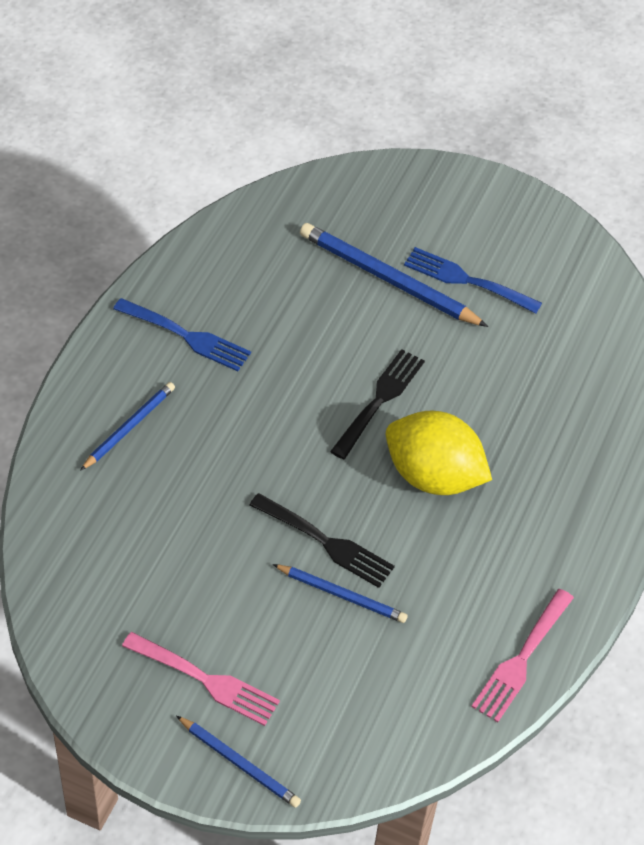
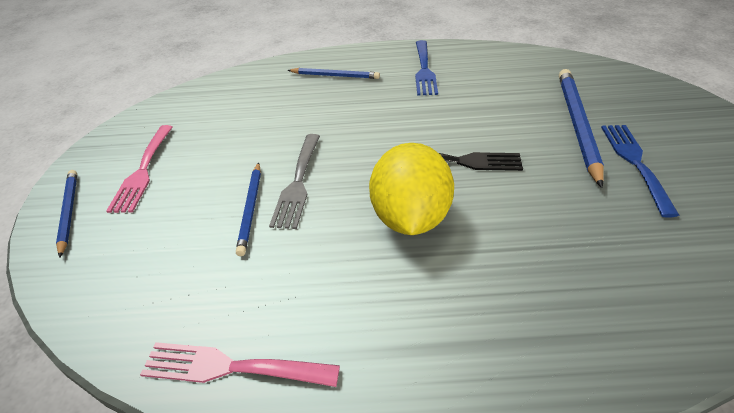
camera: 70 degrees right, 10 degrees down
(239, 763) = (68, 212): blue pencil -> blue pencil turned 150 degrees clockwise
(326, 542) = (298, 183): black fork -> grey fork

